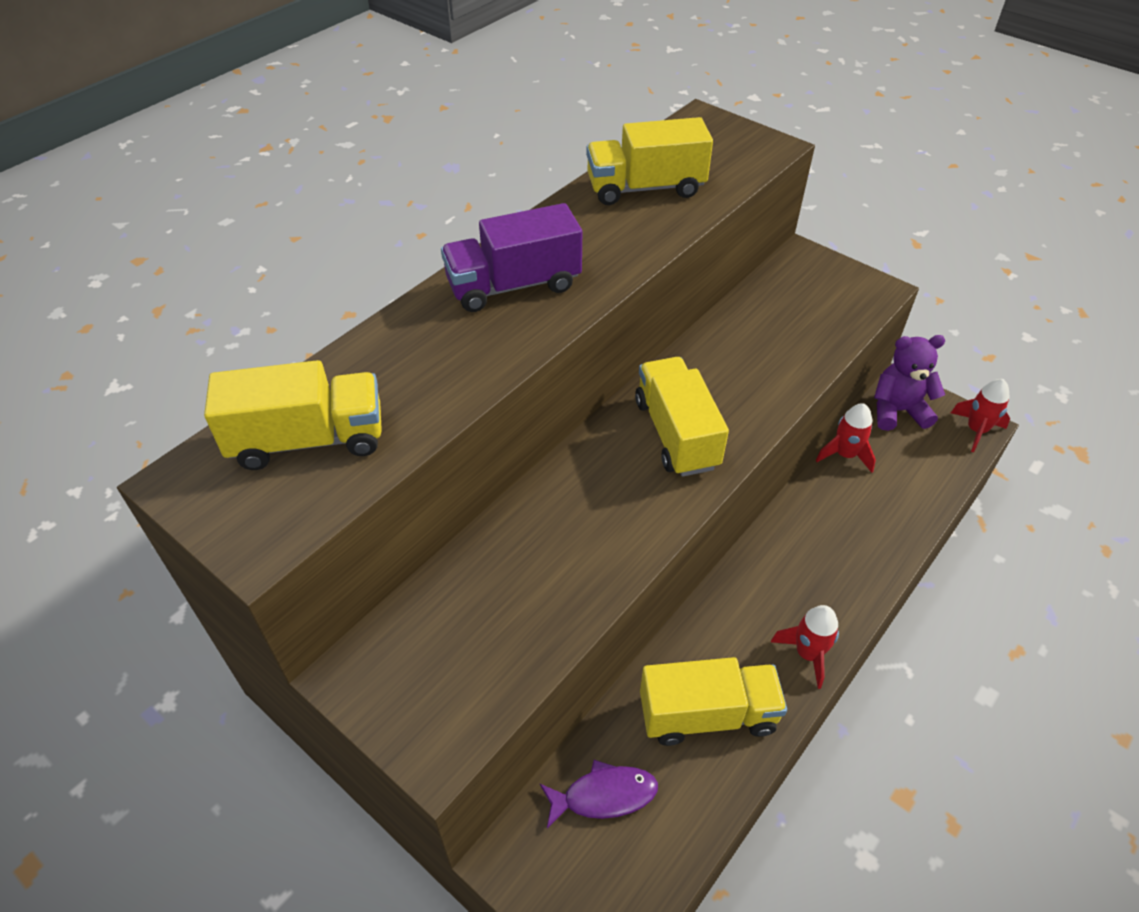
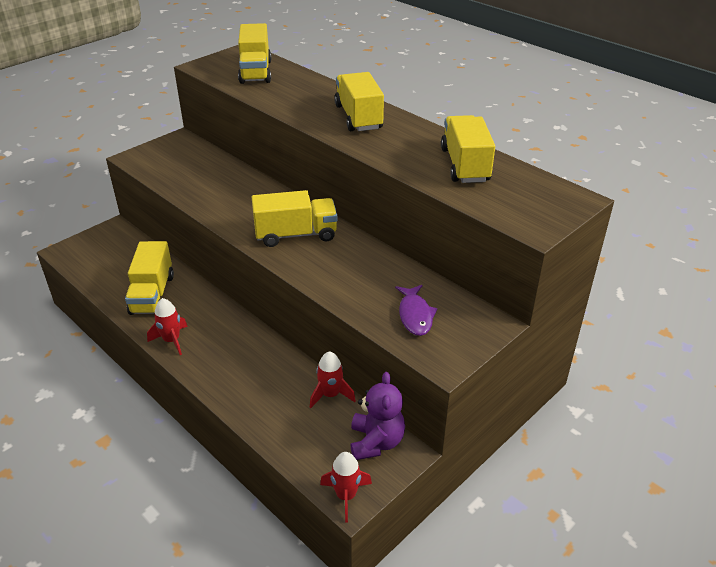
camera: 95 degrees right, 10 degrees down
(514, 285) = (358, 117): purple truck -> yellow truck
(604, 795) = (128, 256): purple fish -> purple fish (415, 315)

